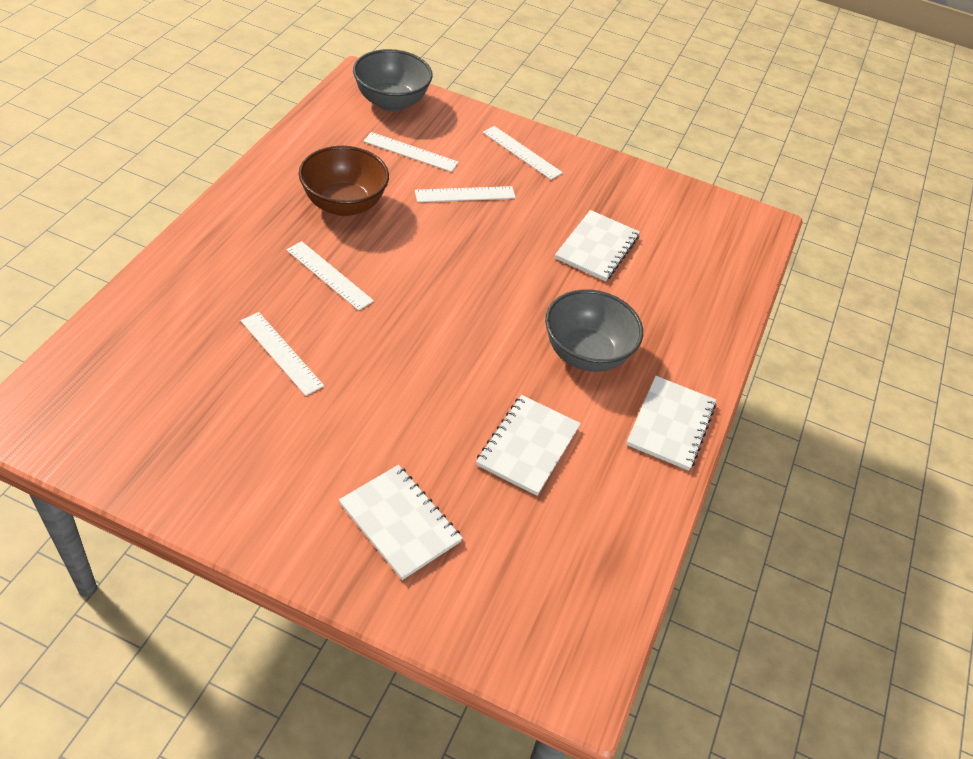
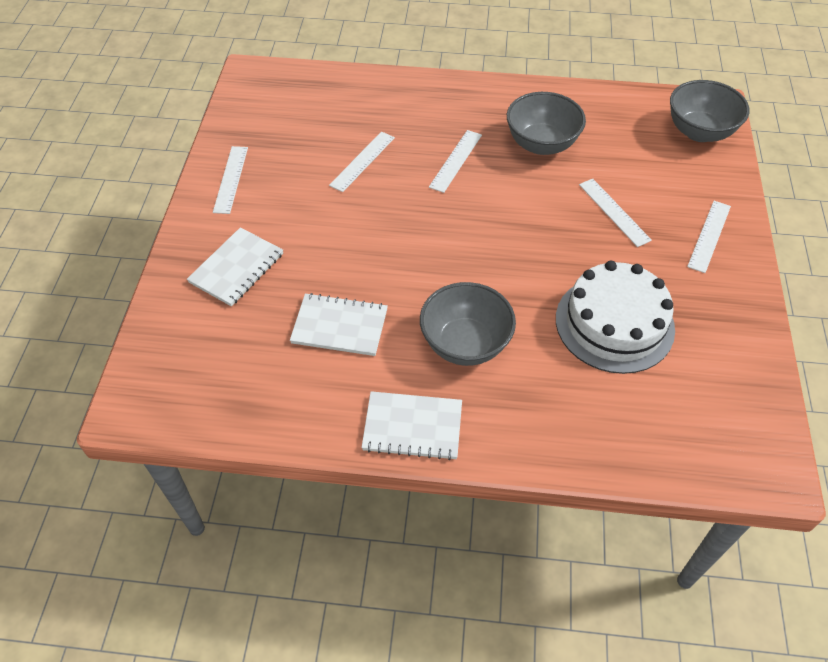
camera: 80 degrees right, 5 degrees up
(344, 204) = (541, 144): brown bowl -> grey bowl
(410, 152) = (641, 163): white ruler -> white ruler (230, 179)
(597, 247) = (614, 323): white notebook -> white cake

